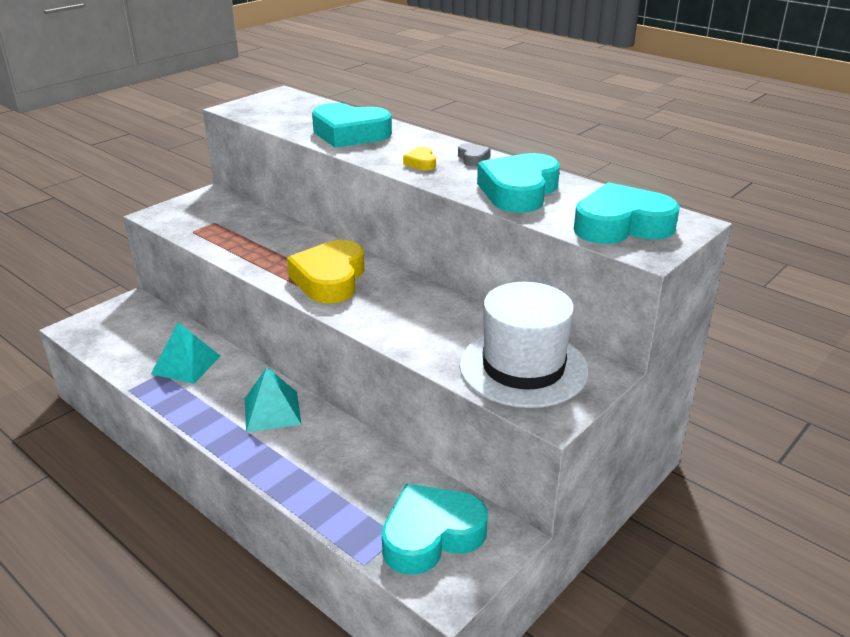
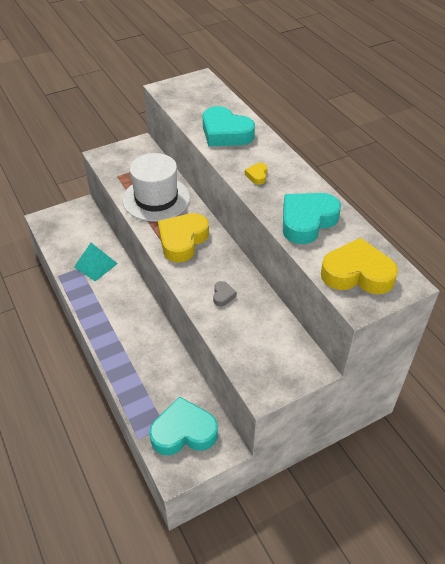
camera: 20 degrees right, 15 degrees up
(272, 411) = (131, 315): turquoise pyramid -> none
(473, 158) = (295, 178): grey heart -> grey heart (223, 295)
(523, 368) = (266, 349): white hat -> white hat (156, 199)
(621, 225) = (357, 273): turquoise heart -> yellow heart

